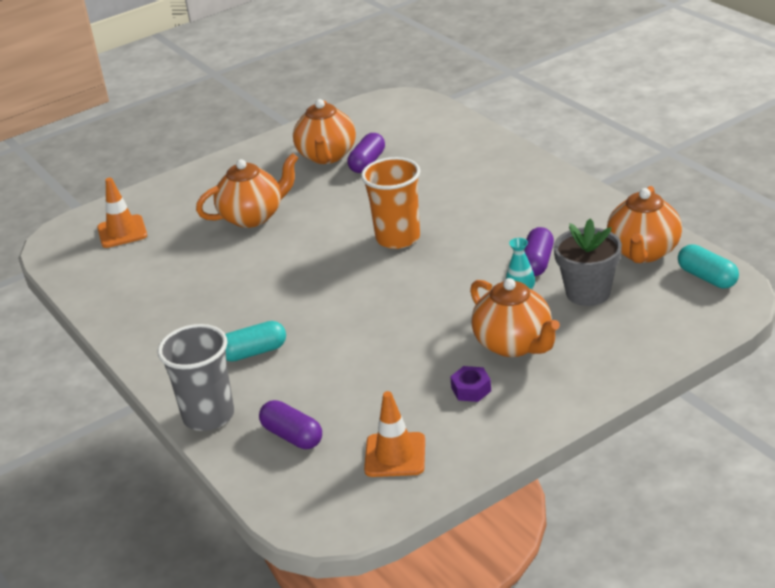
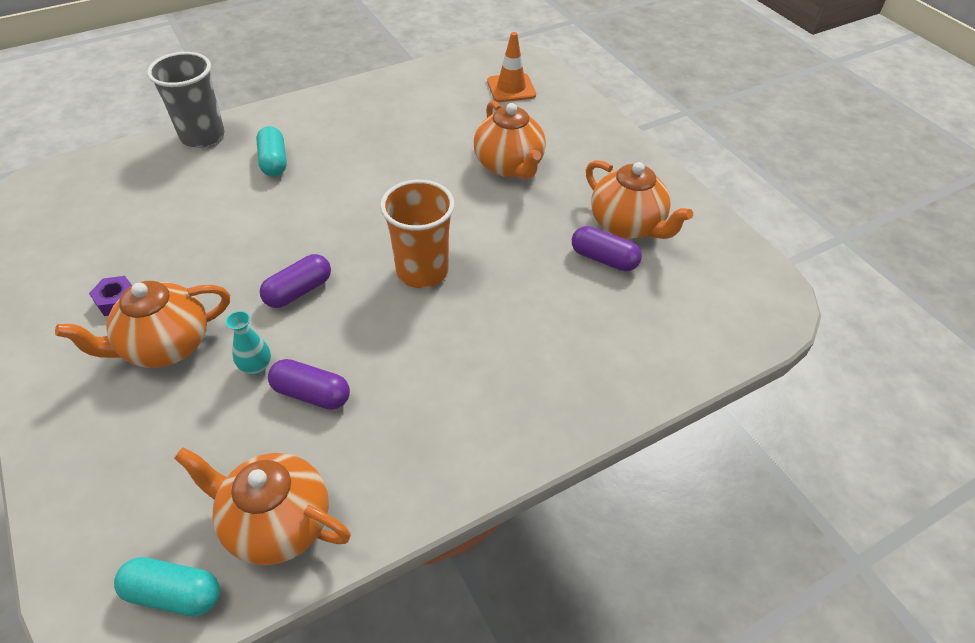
camera: 90 degrees right, 15 degrees up
(292, 436) = (141, 180): purple capsule -> purple capsule (299, 291)
(327, 156) = (627, 225): orange teapot -> orange teapot turned 135 degrees counterclockwise
(395, 455) = (66, 239): orange traffic cone -> none
(588, 293) = (220, 435): grey flower pot -> none
(707, 277) = (174, 593): turquoise capsule -> turquoise capsule turned 45 degrees clockwise

